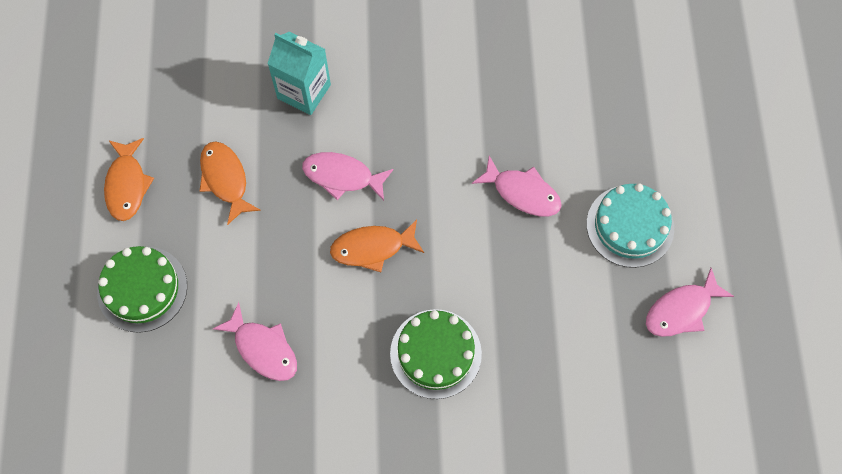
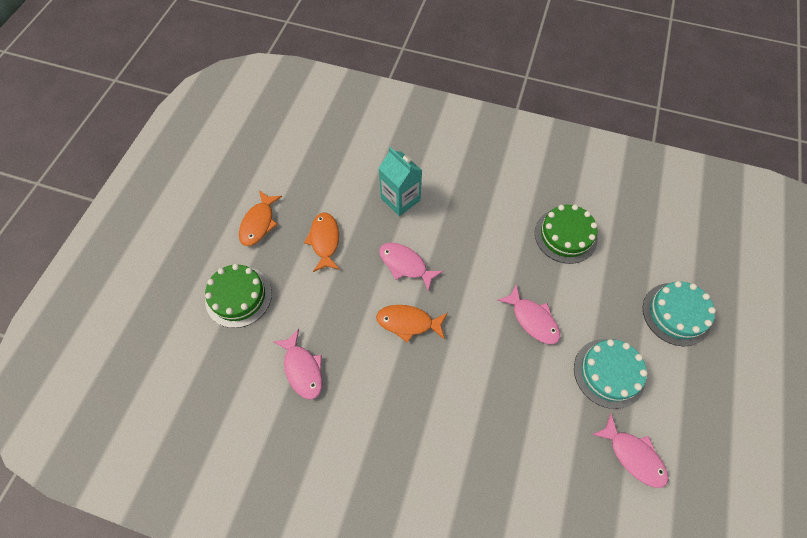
camera: 20 degrees right, 5 degrees down
(435, 353) = (426, 419): green cake -> green cake (565, 235)
(681, 310) = (633, 455): pink fish -> pink fish turned 120 degrees counterclockwise
(689, 128) = (676, 314): none -> turquoise cake

